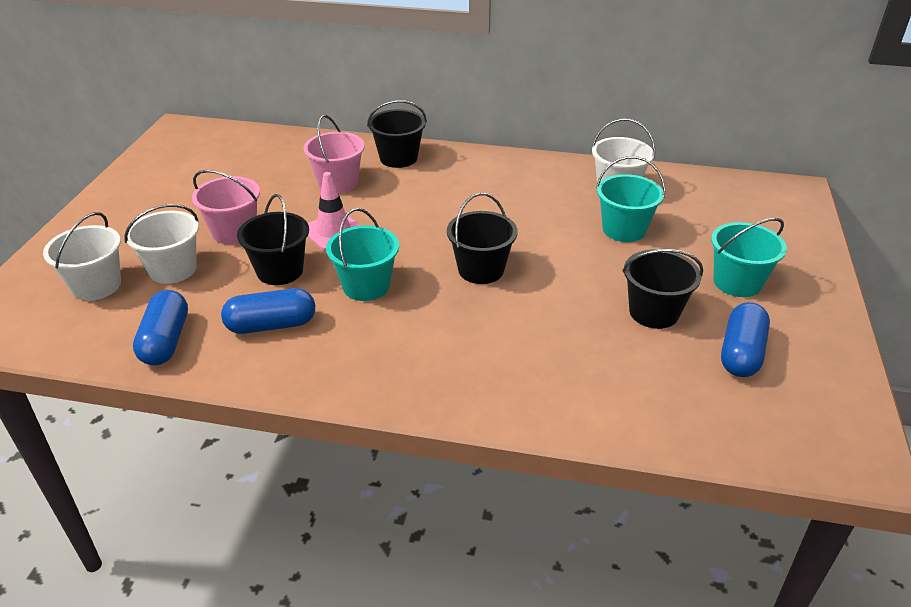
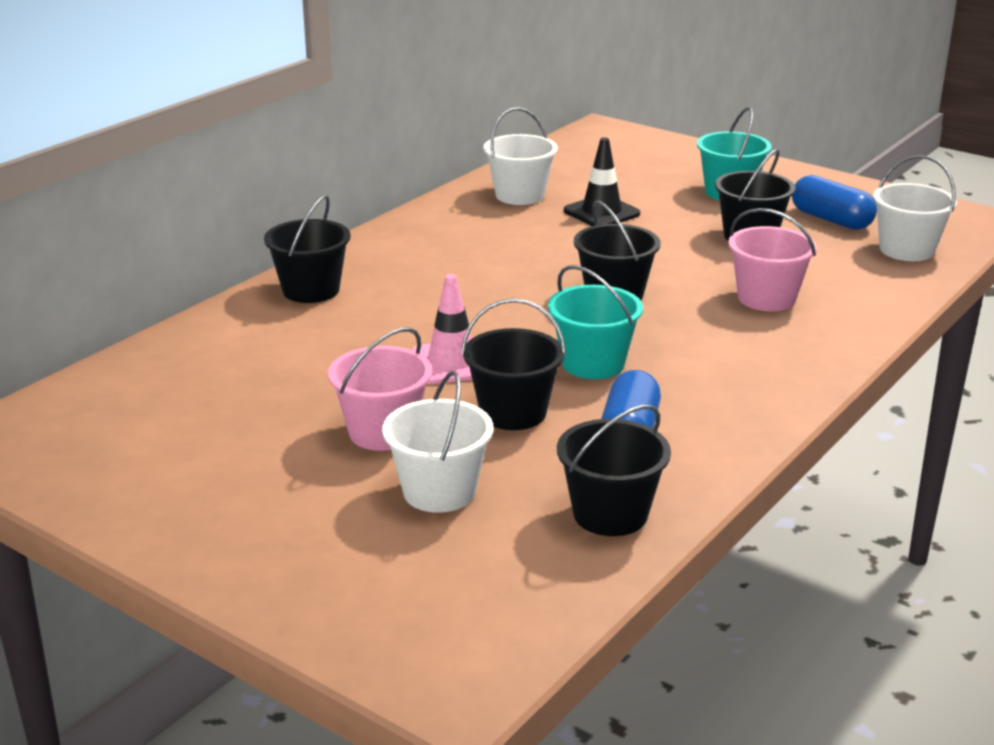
camera: 65 degrees left, 10 degrees down
(96, 285) = (426, 561): white bucket -> white bucket (906, 250)
(165, 341) = (610, 514): blue capsule -> black bucket
(338, 183) = (330, 340): pink bucket -> pink bucket (766, 298)
(624, 230) = (601, 212): turquoise bucket -> black traffic cone

